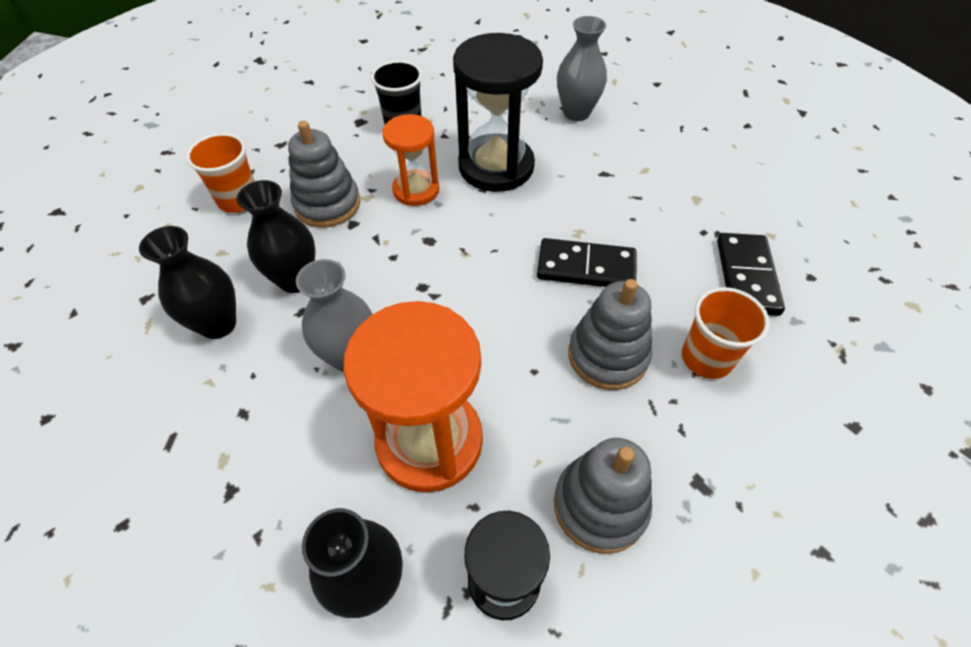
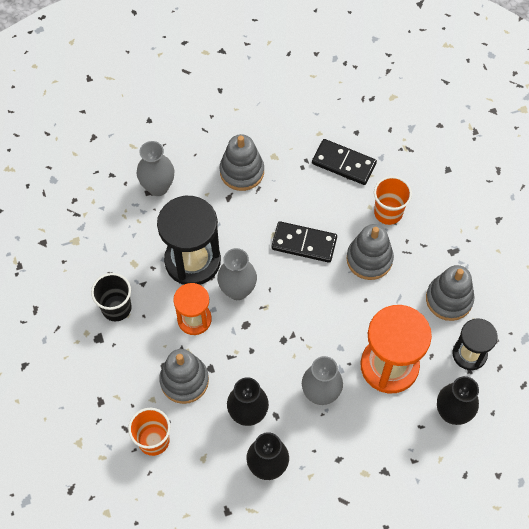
camera: 70 degrees left, 10 degrees up
(476, 218) = (237, 290): none -> grey vase
(586, 267) = (304, 243): black domino -> black domino turned 75 degrees clockwise
(650, 175) = (242, 171): none -> grey stacking toy

